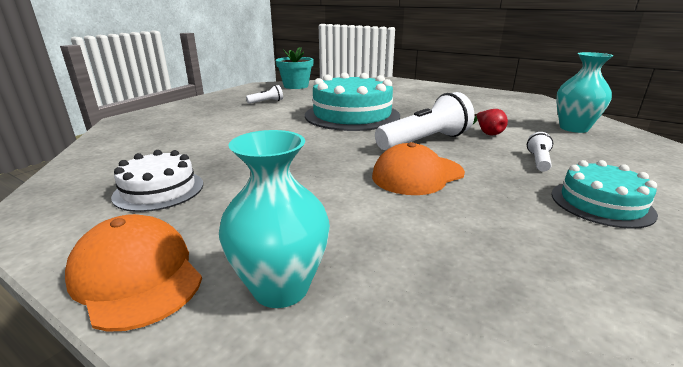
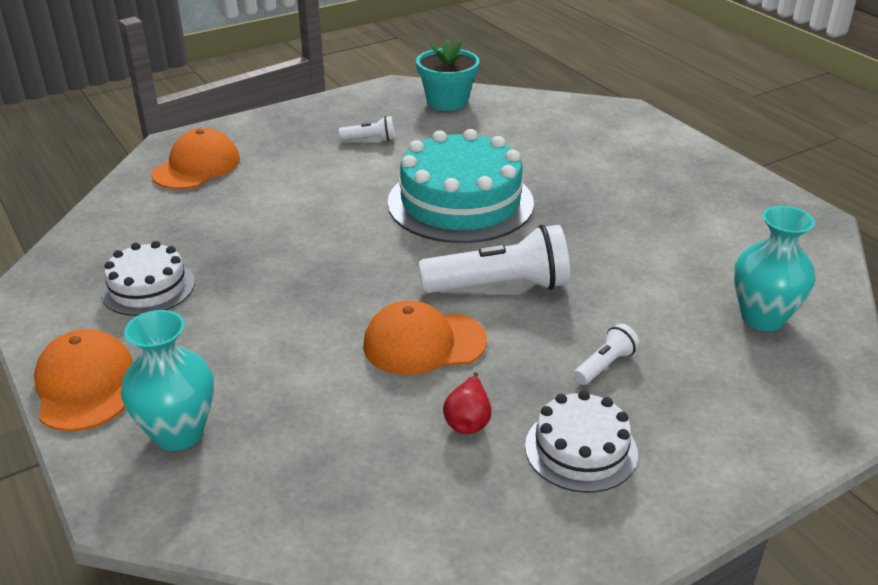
camera: 25 degrees right, 10 degrees up
(153, 126) = (196, 166): none -> orange cap
(488, 133) = (611, 292): red pear -> red pear (468, 420)
(601, 203) = (581, 449): turquoise cake -> white cake

